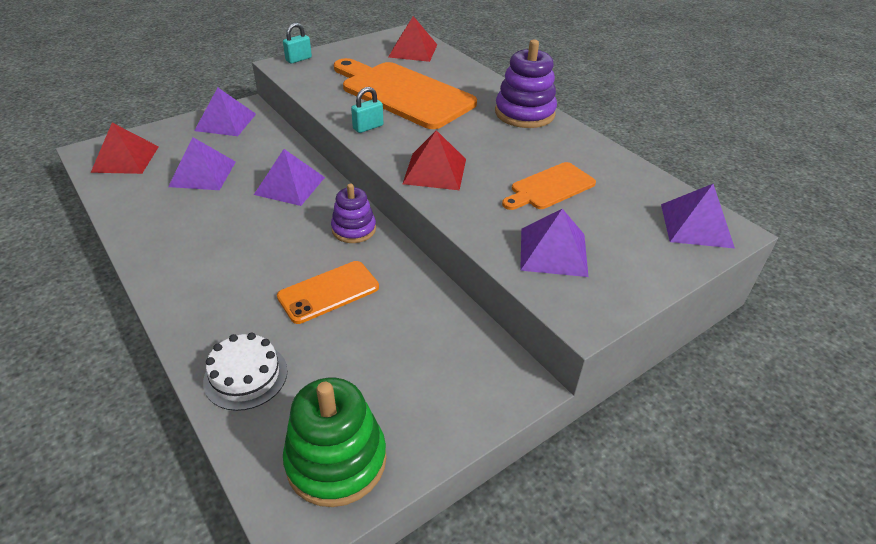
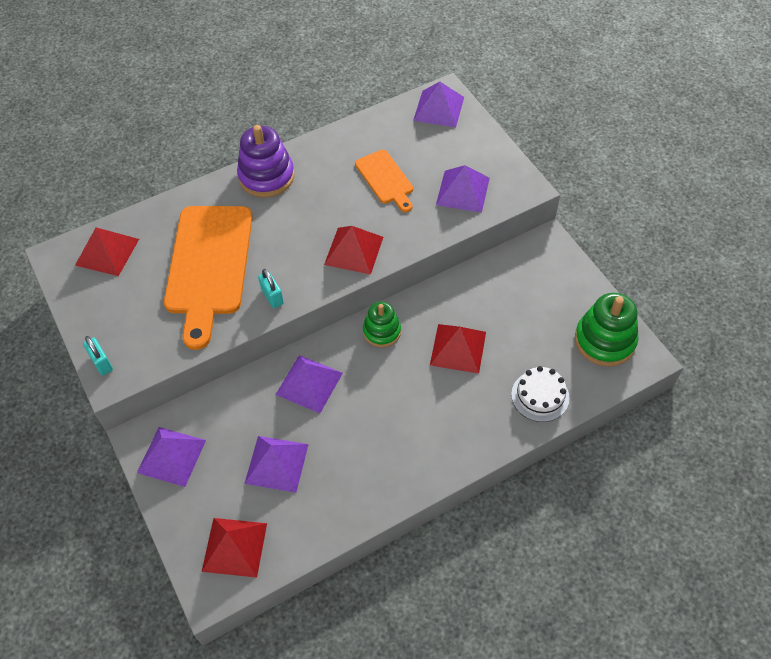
camera: 80 degrees left, 15 degrees up
(328, 292) = (458, 348): orange phone -> red pyramid
(354, 229) = (382, 331): purple stacking toy -> green stacking toy
(403, 93) = (208, 266): orange cutting board -> orange cutting board turned 45 degrees counterclockwise

